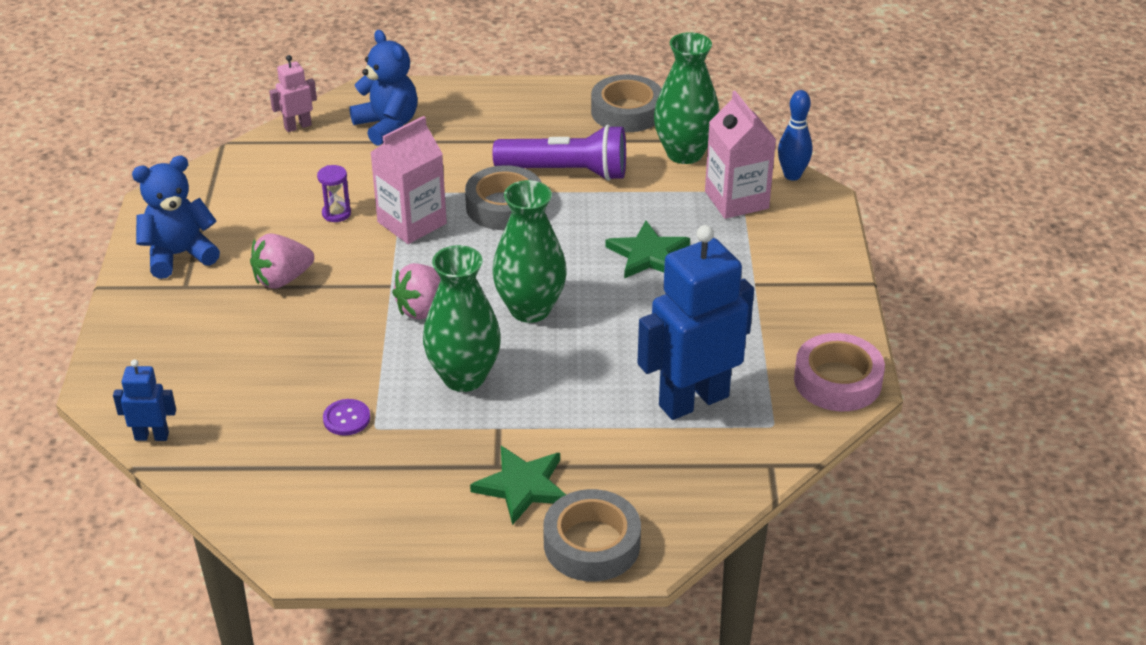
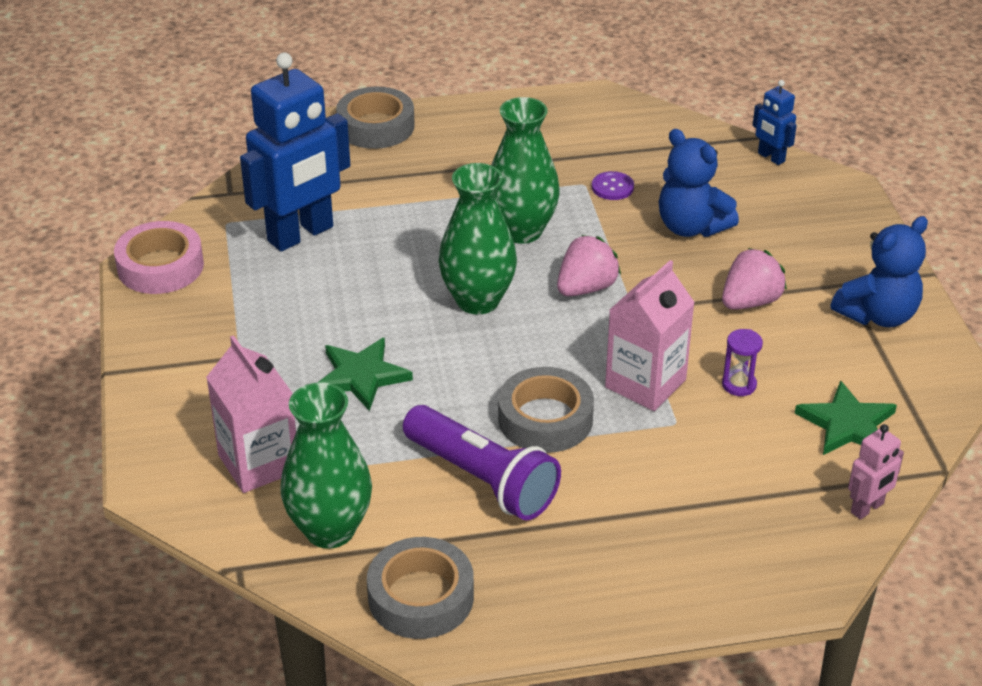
camera: 170 degrees right, 0 degrees up
(152, 436) = (771, 157): blue robot -> blue robot turned 60 degrees clockwise
(387, 126) = (748, 525): blue teddy bear -> blue teddy bear (691, 227)
(522, 486) = (441, 156): green star -> green star (847, 424)
(566, 172) = (482, 479): purple flashlight -> purple flashlight turned 135 degrees counterclockwise
(792, 175) = (184, 511): blue bowling pin -> none

